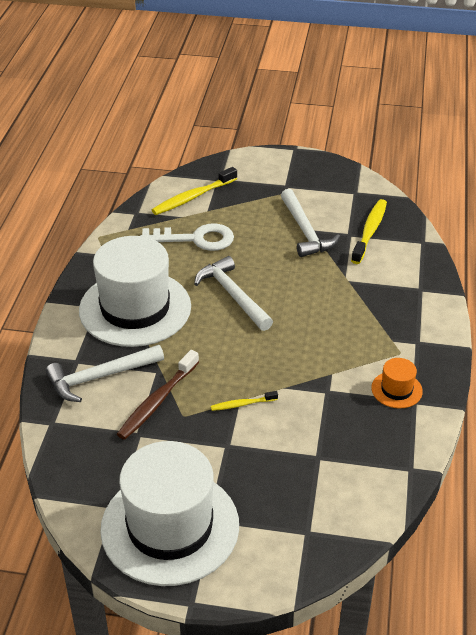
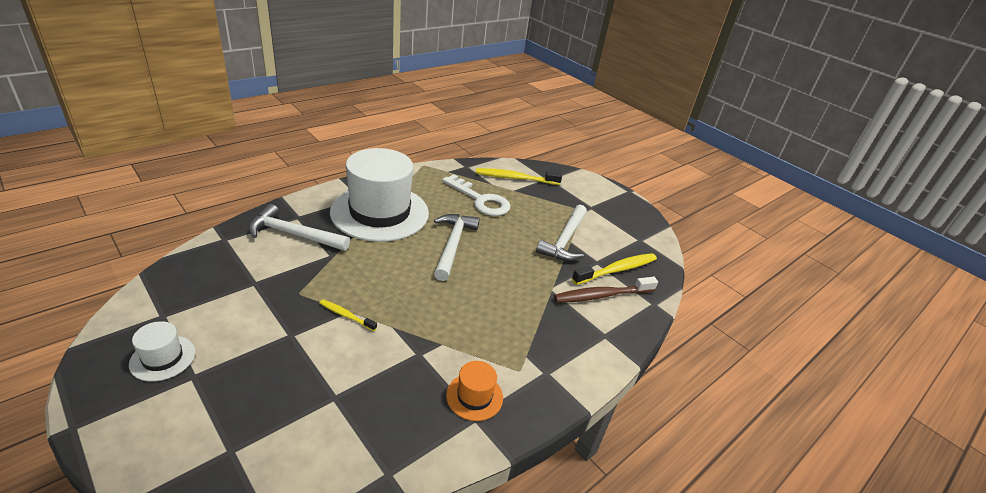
camera: 35 degrees right, 5 degrees down
(158, 401) = (300, 272): brown toothbrush -> brown toothbrush (602, 295)
(170, 527) = (162, 358): white hat -> white hat, size x0.42

